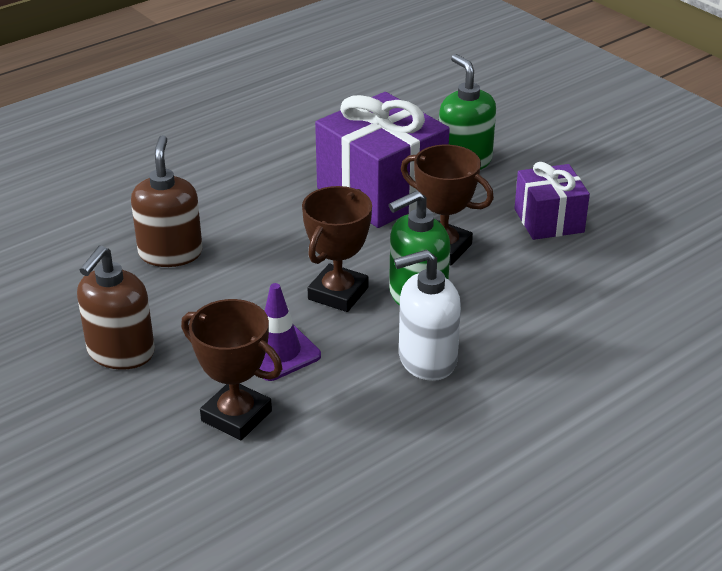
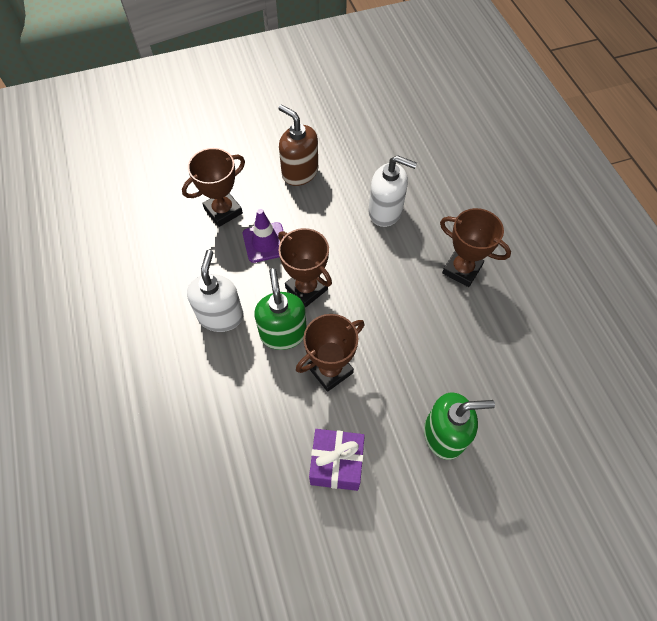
camera: 110 degrees right, 25 degrees up
(170, 253) = (385, 211): brown soap dispenser -> white soap dispenser
(242, 180) = (462, 269): none -> brown trophy
(381, 191) = (418, 355): purple gift -> none

